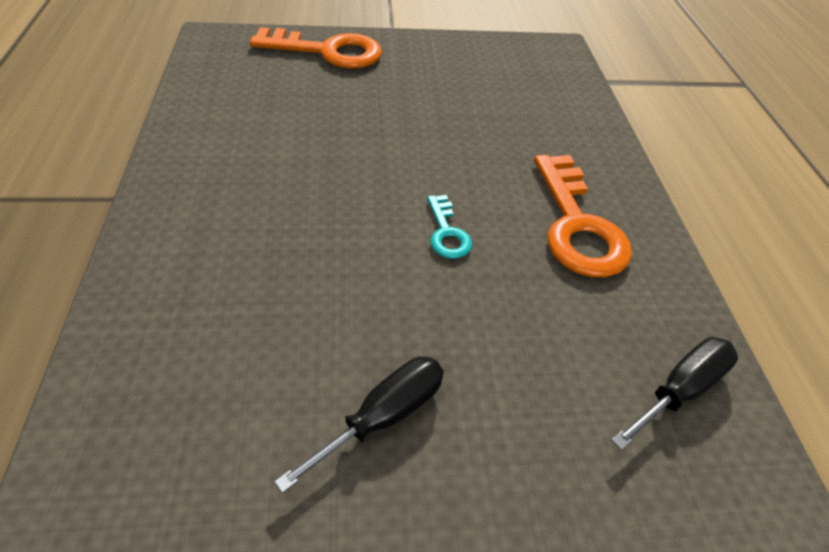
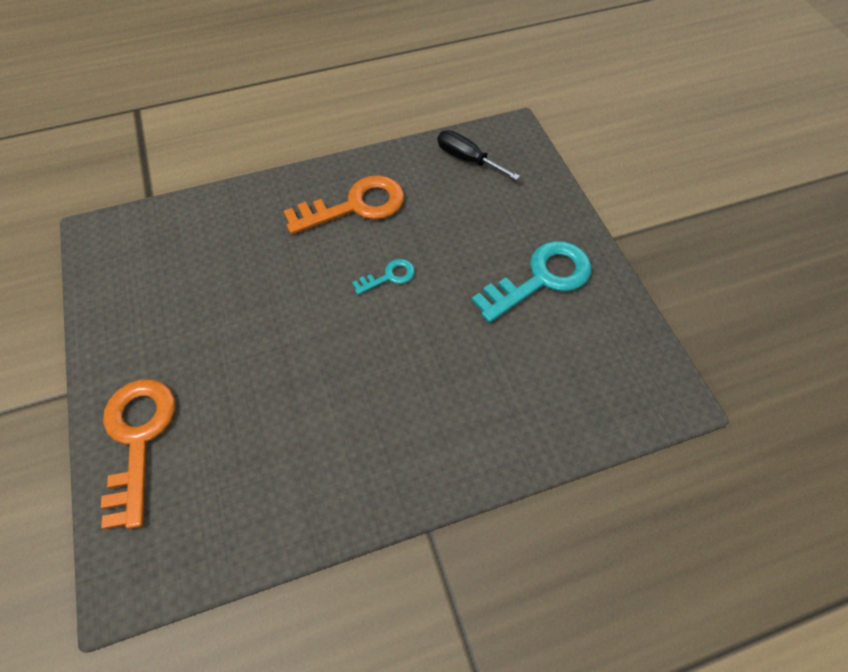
camera: 100 degrees left, 10 degrees up
(383, 416) = (540, 279): black screwdriver -> turquoise key

